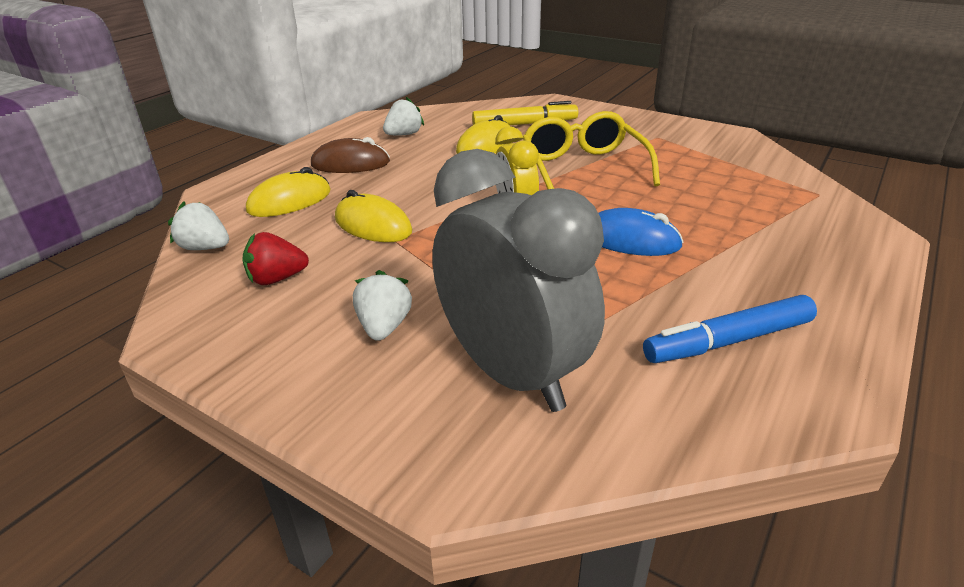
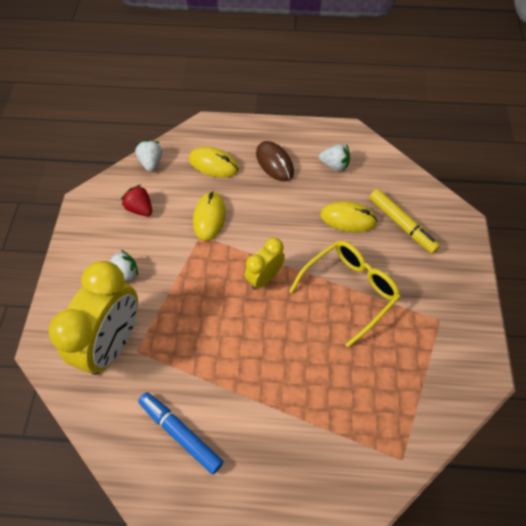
camera: 60 degrees right, 25 degrees up
(512, 373) = (113, 343): grey clock -> yellow clock
(630, 240) = (263, 353): blue mouse -> none

